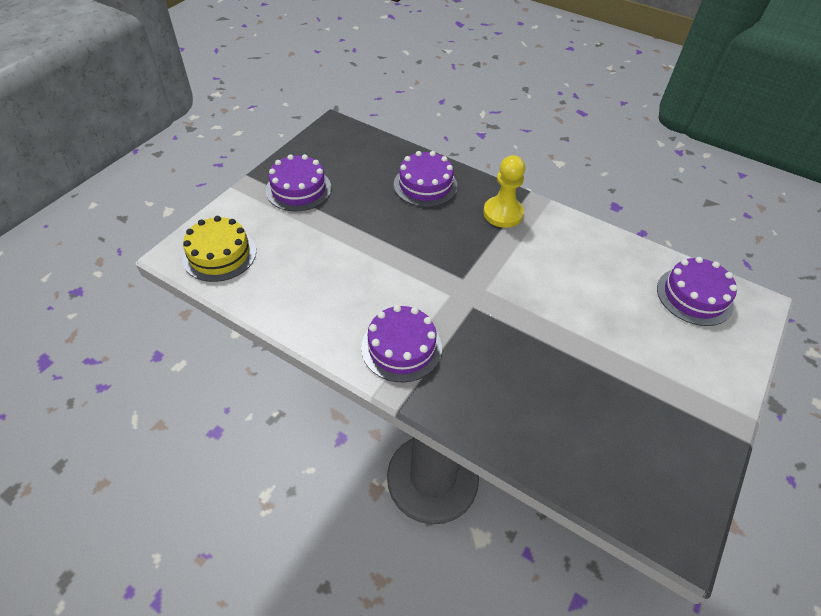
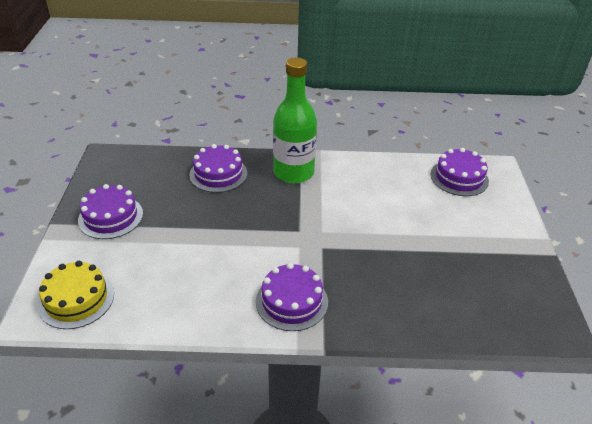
camera: 30 degrees left, 10 degrees down
(503, 213) = (293, 172): yellow pawn -> green bottle

